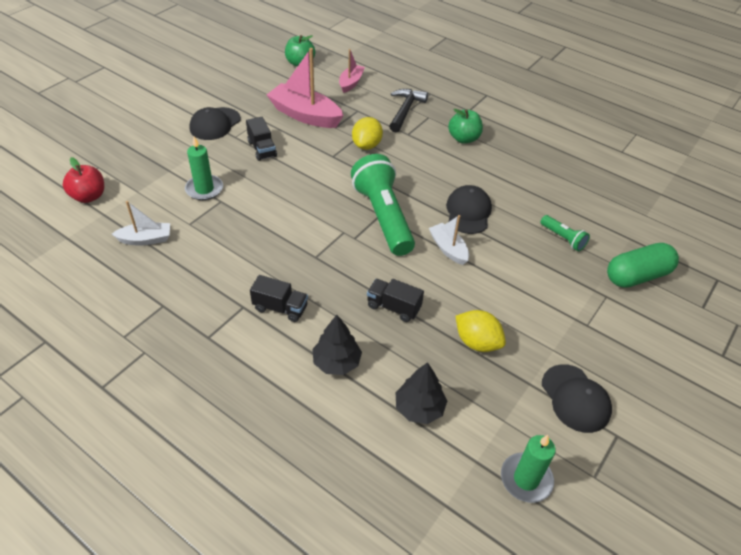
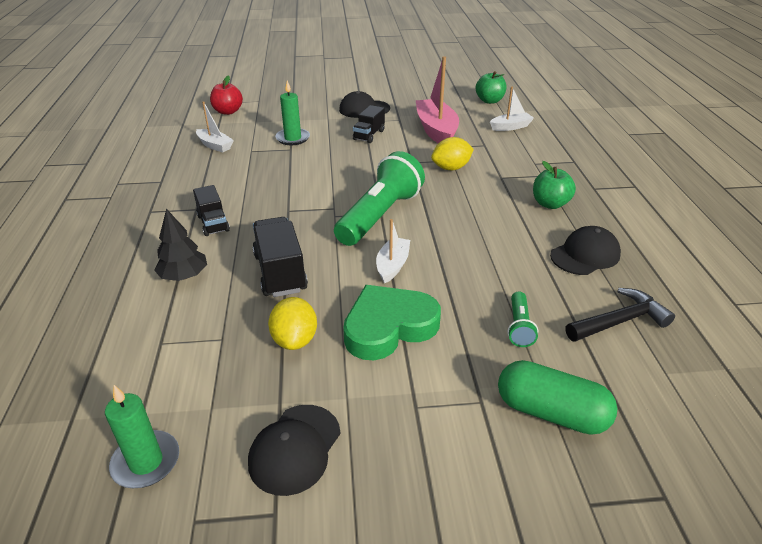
camera: 50 degrees right, 10 degrees down
(351, 83) = (510, 127): pink boat -> white boat
(393, 307) = (280, 272): black truck -> black truck, size x1.57
(405, 110) = (528, 162): black hammer -> black hammer (620, 321)
(419, 408) = (175, 345): black tree -> none
(468, 212) = (458, 253): black cap -> black cap (585, 255)
(508, 291) = (388, 327): none -> green heart

